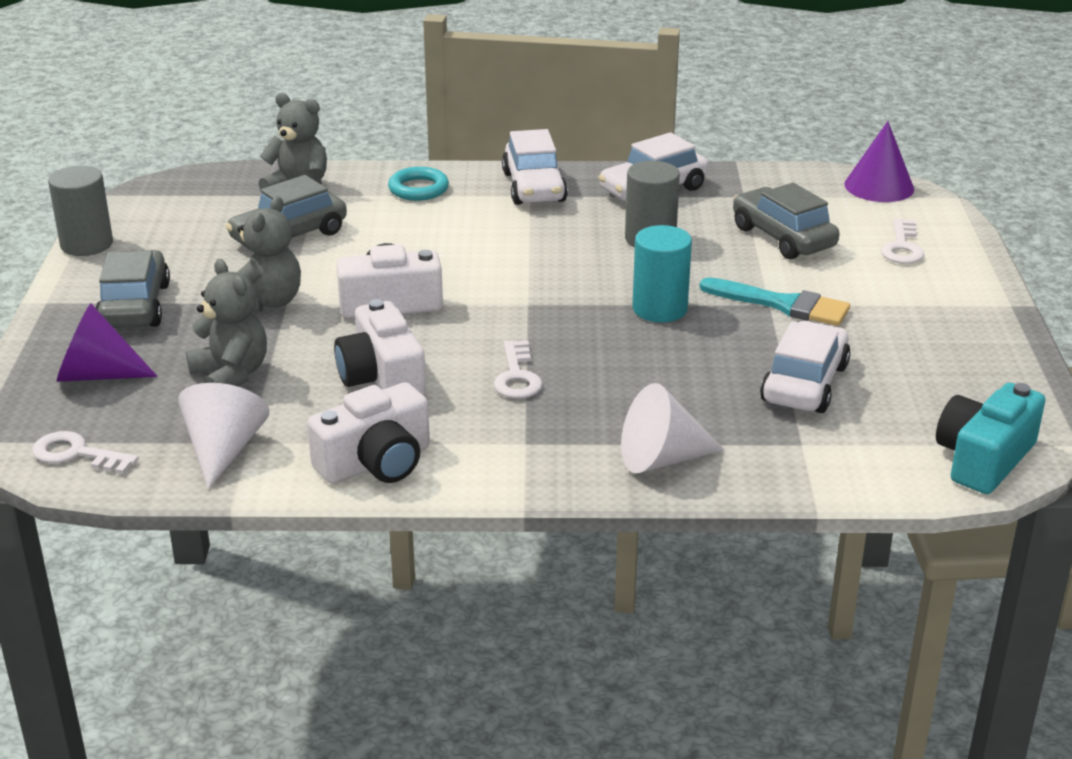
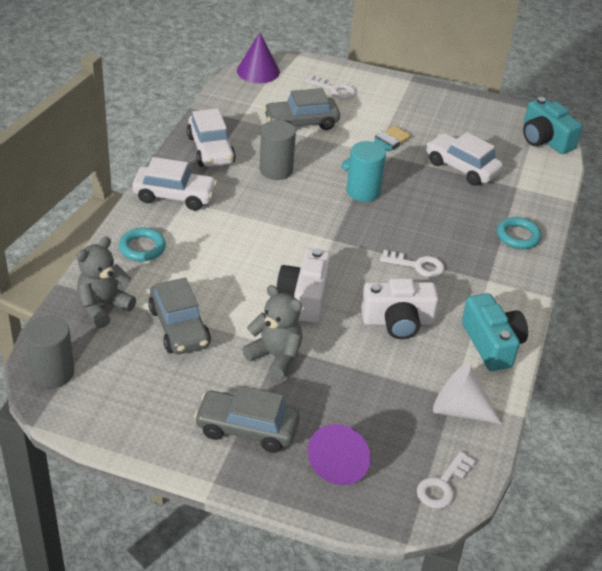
camera: 75 degrees left, 10 degrees up
(86, 244) = (125, 446): grey cylinder -> grey cylinder (53, 373)
(231, 375) = (368, 391): grey teddy bear -> none
(376, 462) = (492, 344): white camera -> turquoise camera
(661, 459) = (518, 236): white cone -> turquoise ring

